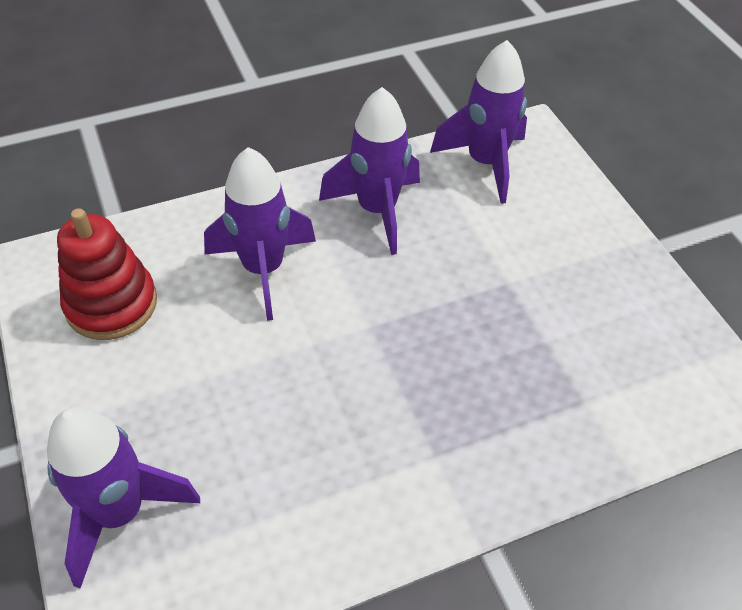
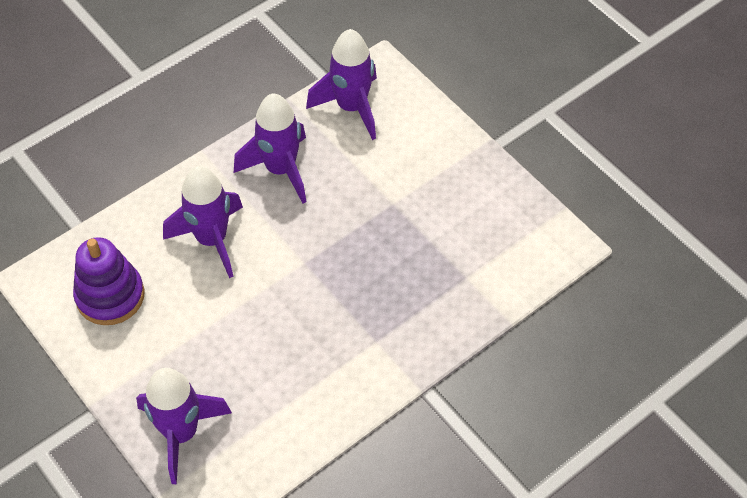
camera: 15 degrees left, 5 degrees up
(111, 304) = (110, 296): red stacking toy -> purple stacking toy

